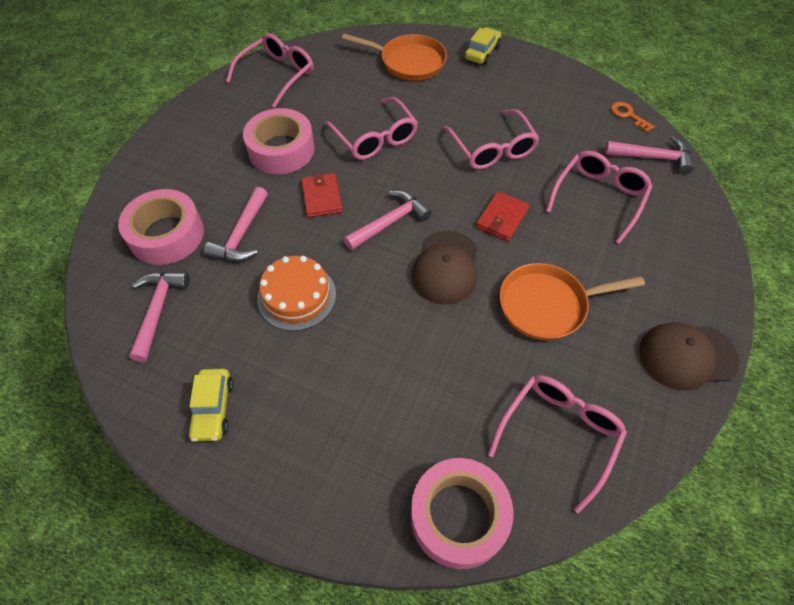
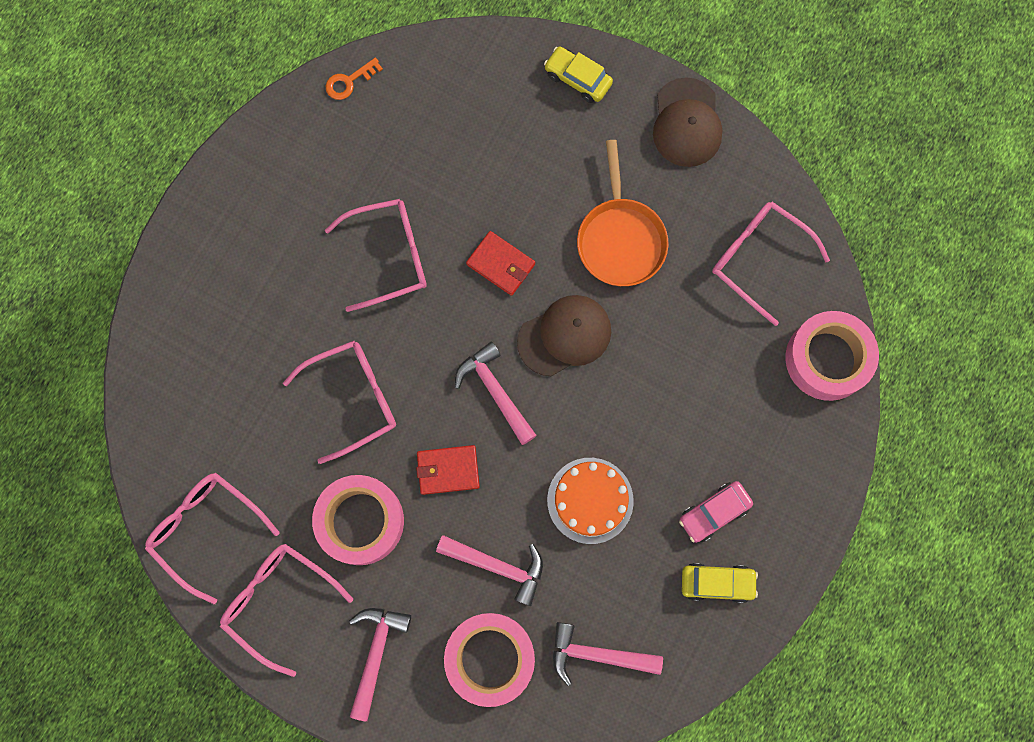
camera: 85 degrees left, 20 degrees up
(284, 402) = (714, 513): none -> pink car
(408, 62) = (204, 342): orange pan -> none
(446, 267) = (564, 336): brown cap -> brown cap turned 45 degrees counterclockwise
(482, 52) = (197, 238): yellow car -> yellow car (577, 79)
(598, 198) = (481, 152): pink glasses -> pink glasses (279, 601)
(652, 157) = (424, 75): pink hammer -> pink hammer (376, 654)

